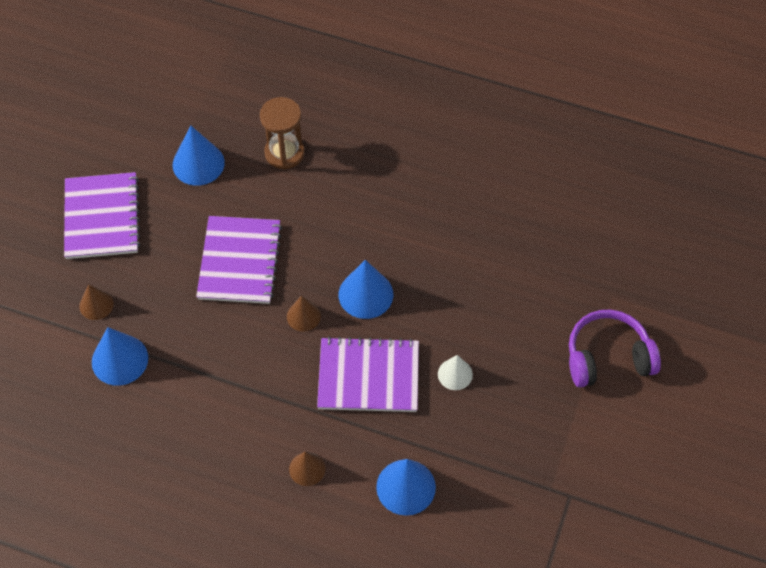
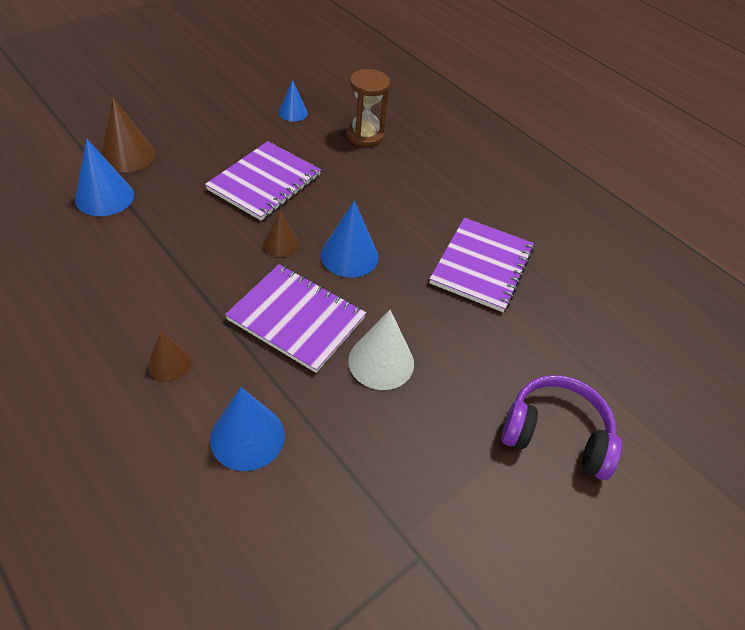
camera: 25 degrees right, 10 degrees down
(96, 305) = (127, 155): brown cone -> brown cone, size x1.62
(102, 217) = (190, 109): purple notebook -> purple notebook (482, 266)
(198, 163) = (293, 112): blue cone -> blue cone, size x0.62
(455, 374) = (381, 362): white cone -> white cone, size x1.62

